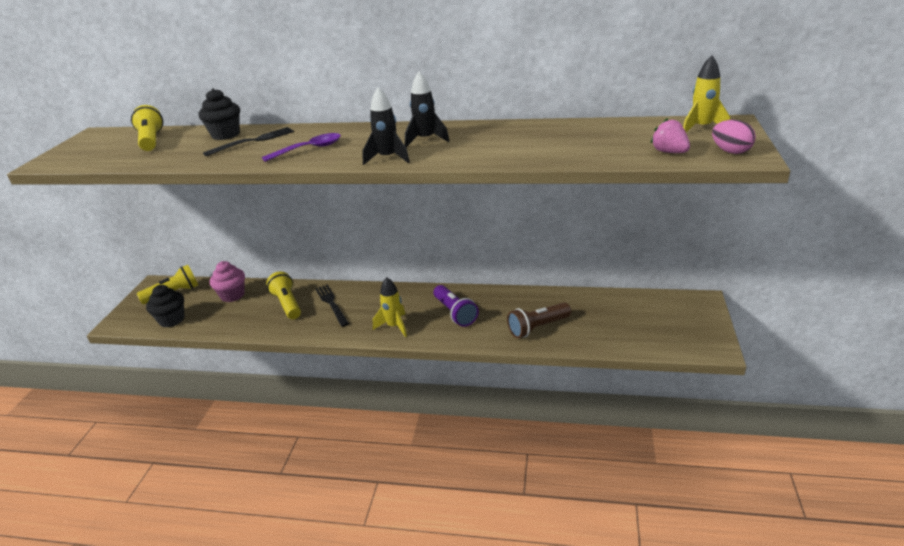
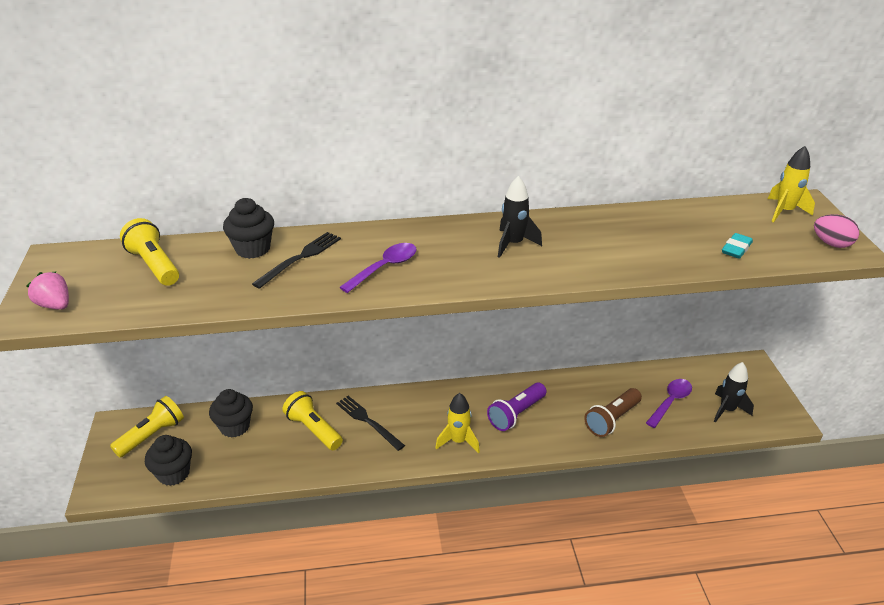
camera: 20 degrees left, 5 degrees up
(232, 295) = (235, 427): pink cupcake -> black cupcake
(388, 158) = (492, 276): black rocket -> black rocket (727, 410)
(455, 313) = (516, 414): purple flashlight -> purple flashlight turned 90 degrees clockwise
(601, 321) = (670, 402): none -> purple spoon
(626, 151) = (736, 249): none -> turquoise eraser
(669, 152) = (777, 248): pink strawberry -> pink strawberry (55, 305)

